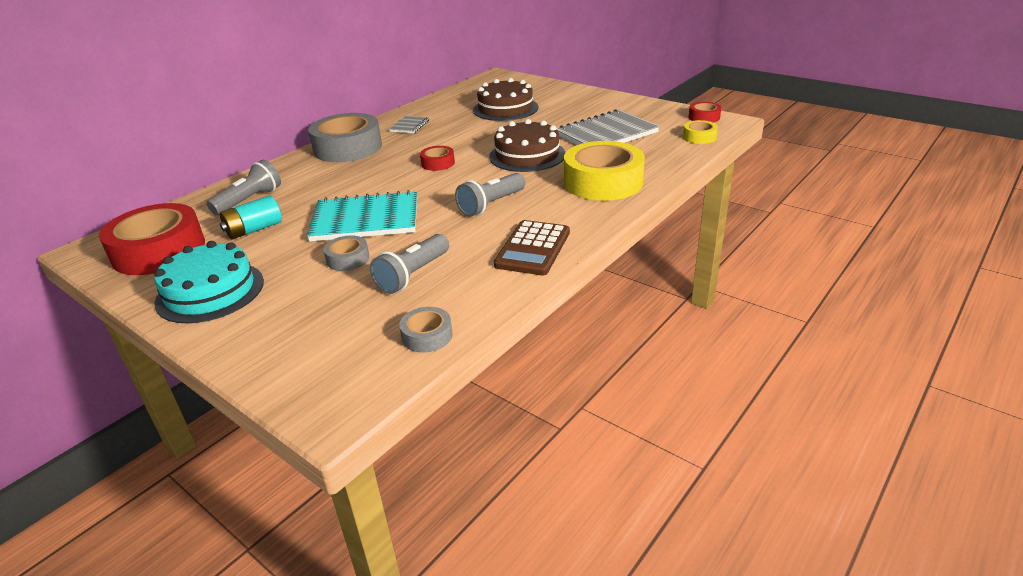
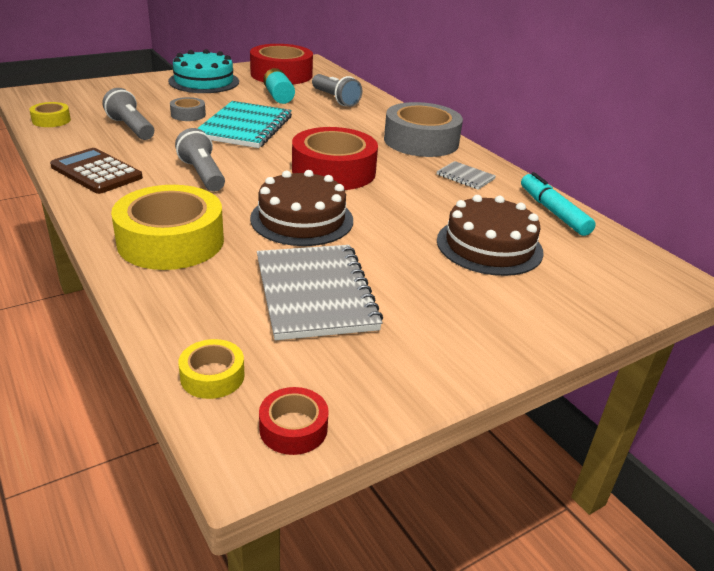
camera: 105 degrees right, 0 degrees up
(427, 336) = (51, 120): grey tape -> yellow tape
(438, 163) = (333, 171): red tape -> red tape, size x2.15
(443, 101) = (553, 212): none -> turquoise marker

